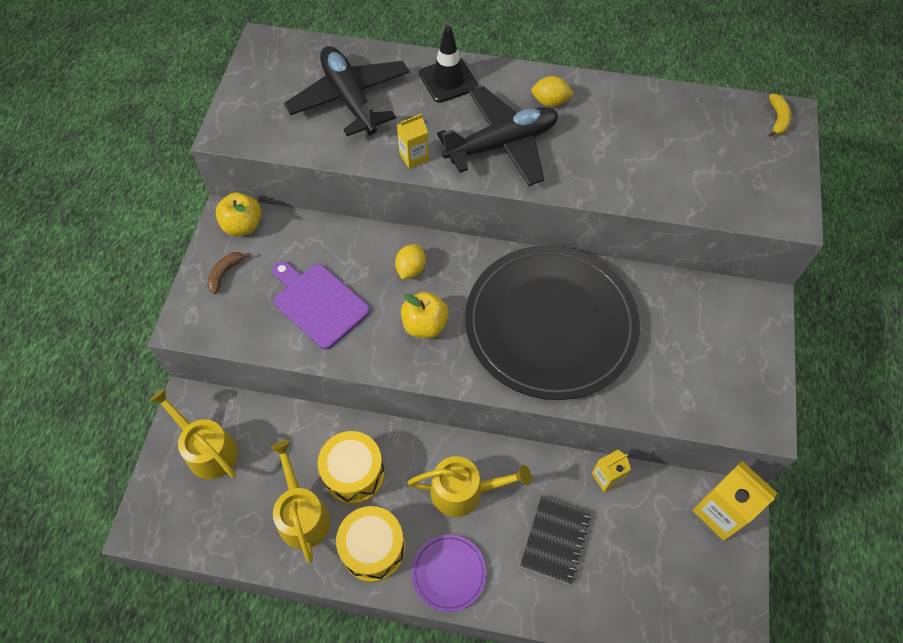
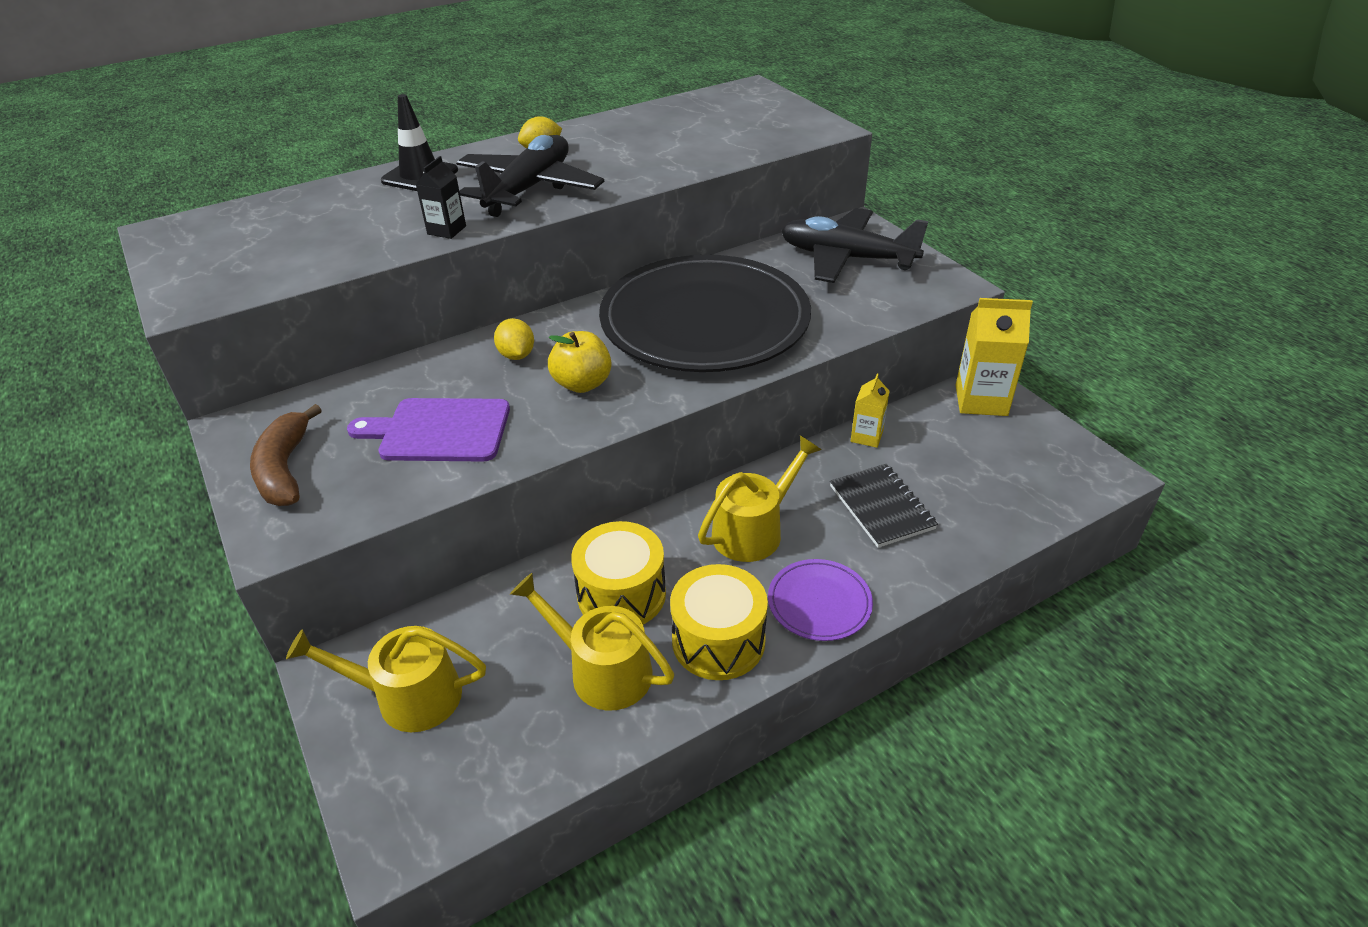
camera: 40 degrees left, 20 degrees down
(225, 273) = (285, 469): brown banana -> brown banana, size x1.70
(243, 226) = (266, 421): yellow apple -> none
(350, 99) = (322, 225): black plane -> black plane (846, 258)
(414, 157) = (446, 230): yellow carton -> black carton
(777, 119) = (745, 91): yellow banana -> none

